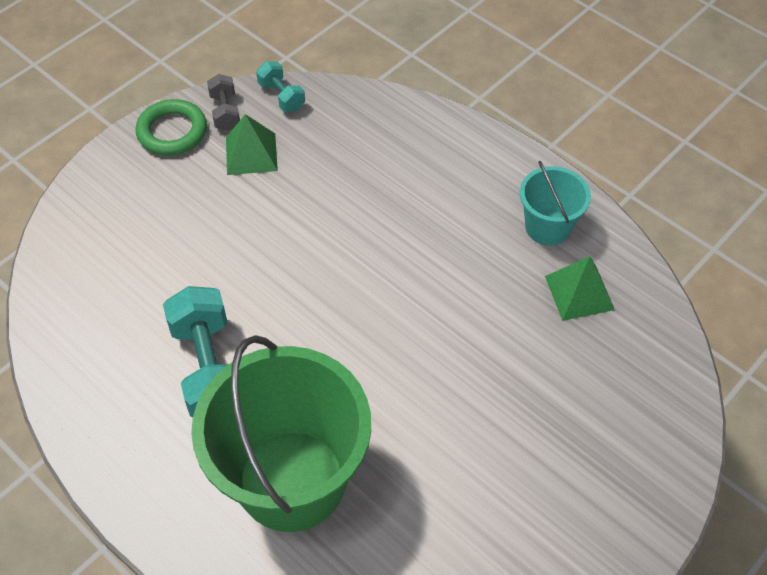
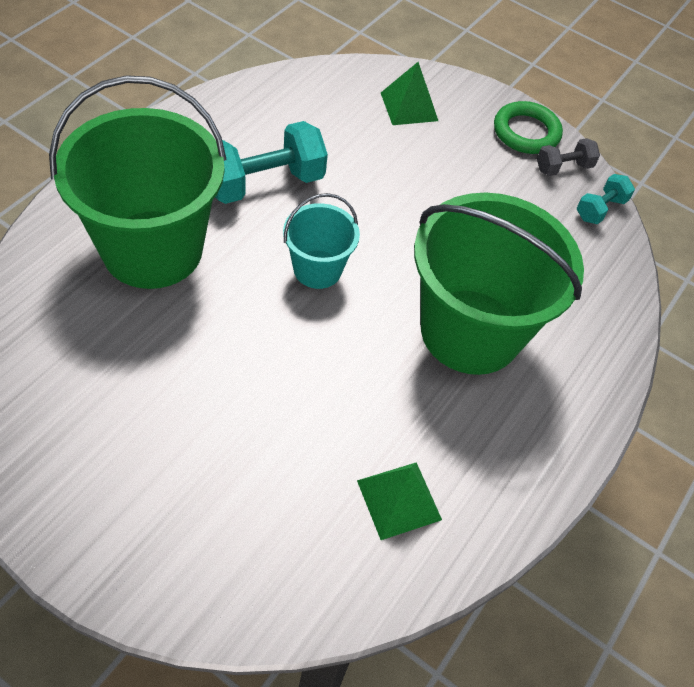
camera: 75 degrees right, 0 degrees up
(251, 154) = (516, 191): green pyramid -> green pyramid (409, 106)
(414, 217) = (470, 331): none -> green bucket
(547, 227) = (488, 466): turquoise bucket -> turquoise bucket (317, 269)

